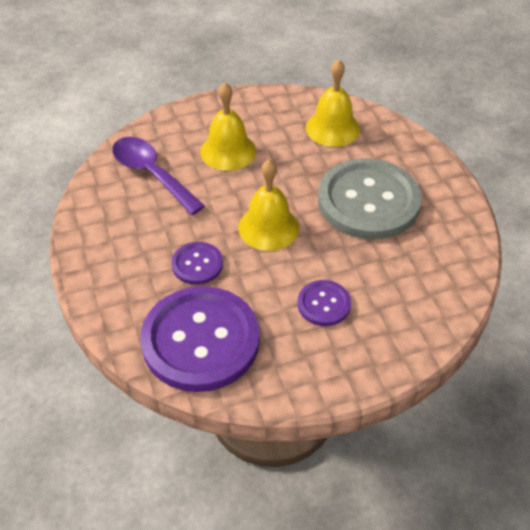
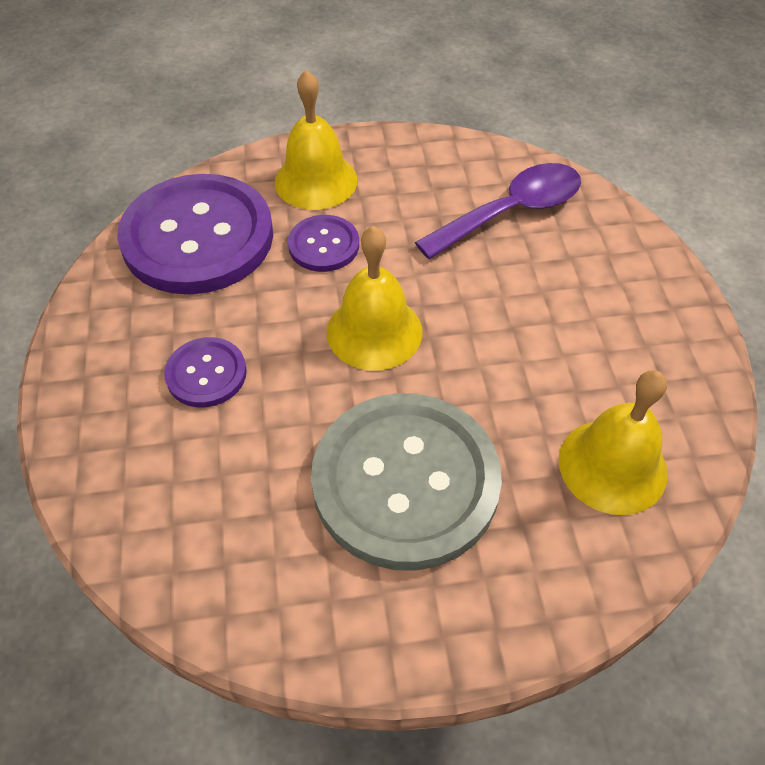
camera: 100 degrees right, 5 degrees up
(228, 151) = (556, 303): yellow bell -> yellow bell (316, 181)

